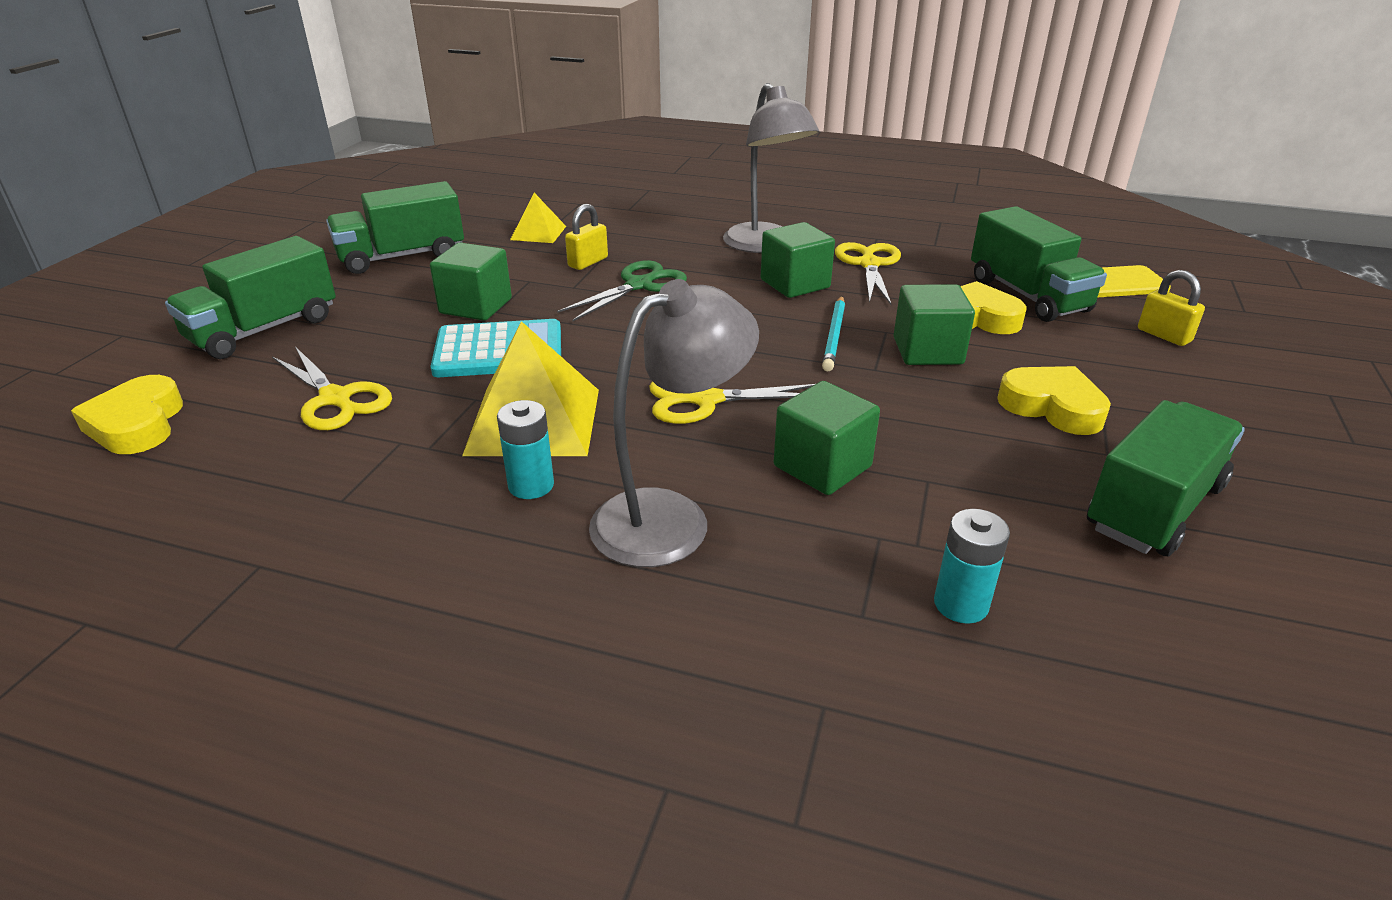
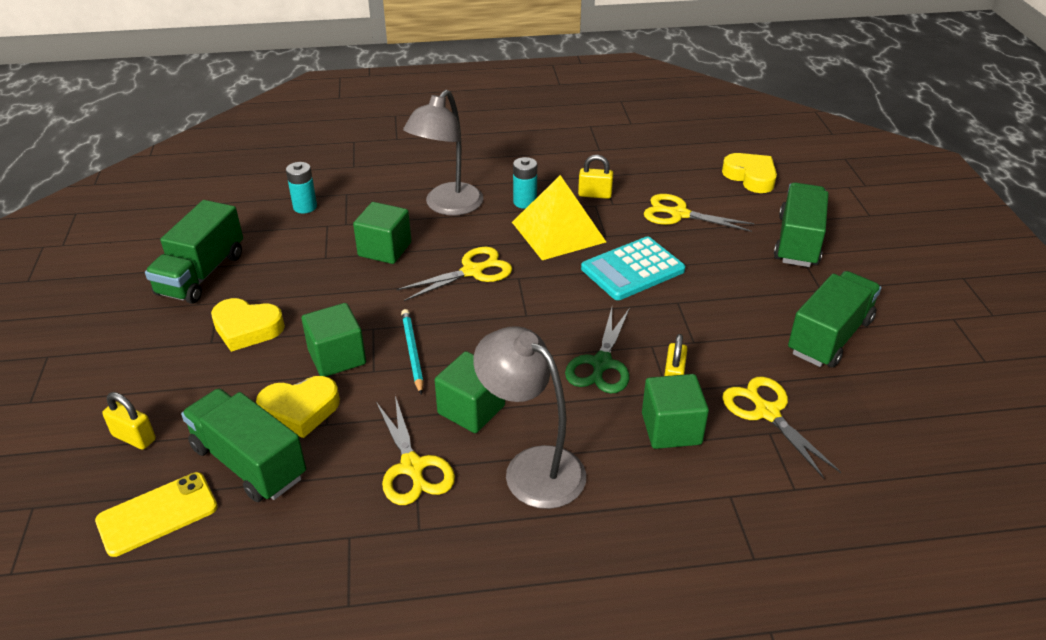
camera: 155 degrees right, 5 degrees up
(404, 465) = (595, 194): none -> yellow padlock
(476, 306) = (697, 302): green cube -> green cube (671, 429)
(538, 233) = (766, 412): yellow pyramid -> yellow scissors

